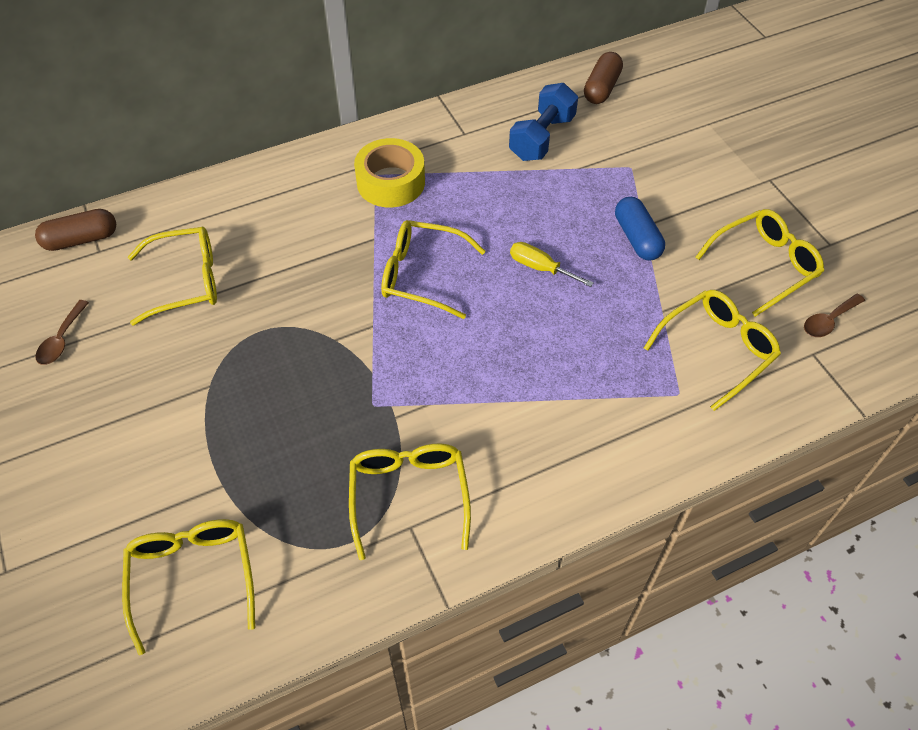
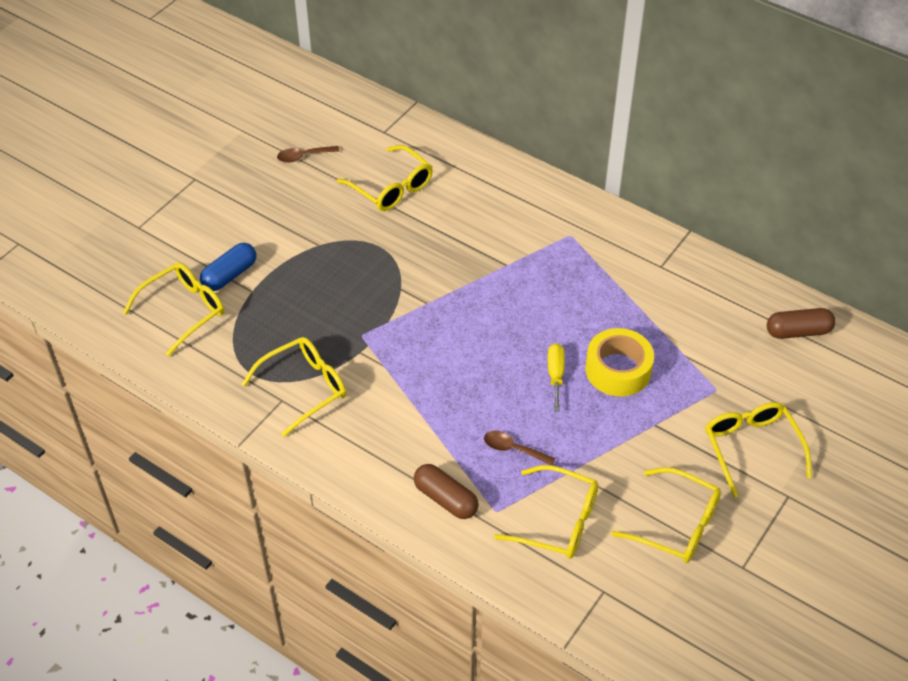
camera: 60 degrees right, 5 degrees down
(81, 239) = (386, 118): brown capsule -> brown capsule (445, 499)
(391, 182) = (570, 247): yellow tape -> yellow tape (618, 370)
(422, 275) = (493, 308): yellow glasses -> yellow glasses (751, 448)
(542, 138) = (699, 317): blue dumbbell -> none
(637, 238) = (637, 425): blue capsule -> blue capsule (230, 275)
(828, 321) = (649, 591): brown spoon -> brown spoon (513, 449)

